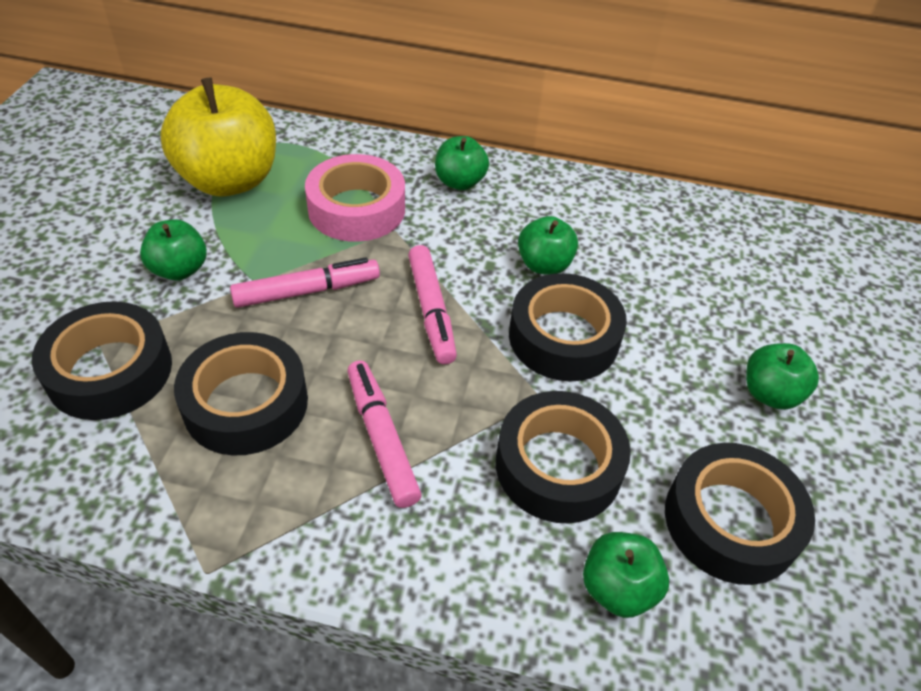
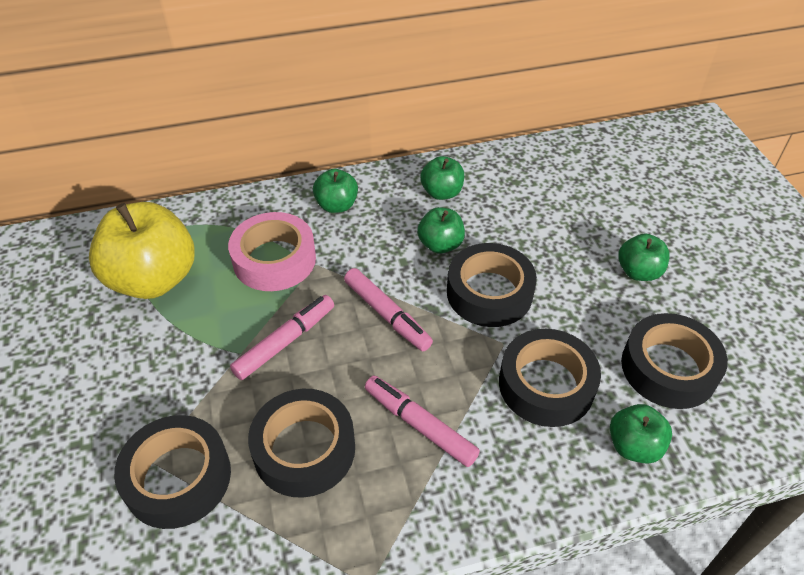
camera: 25 degrees left, 0 degrees up
(179, 269) = (170, 371): green apple -> green apple (441, 192)

